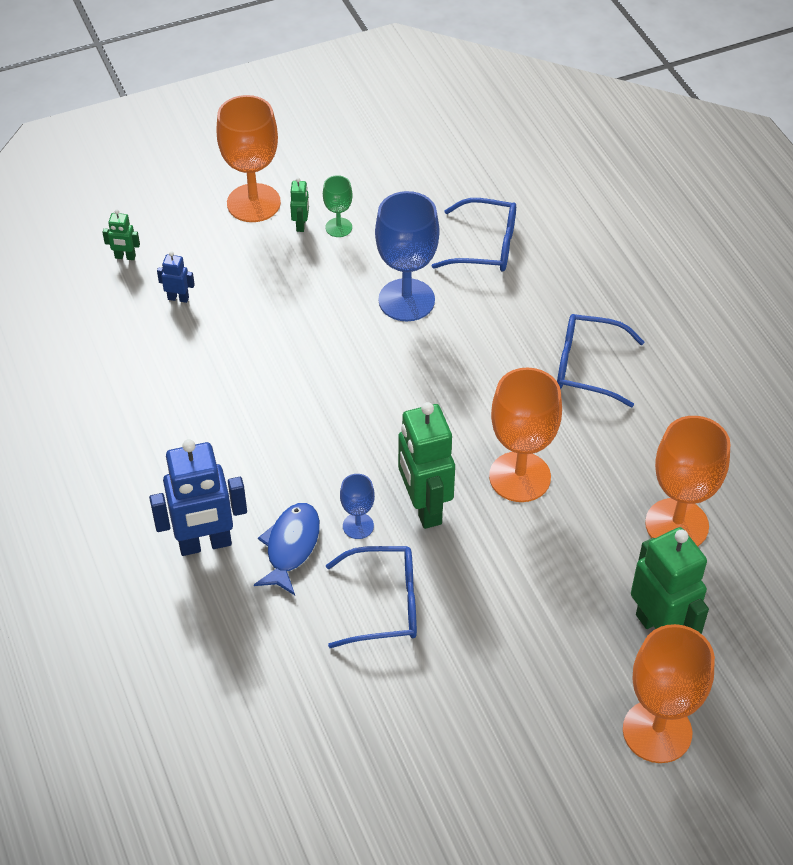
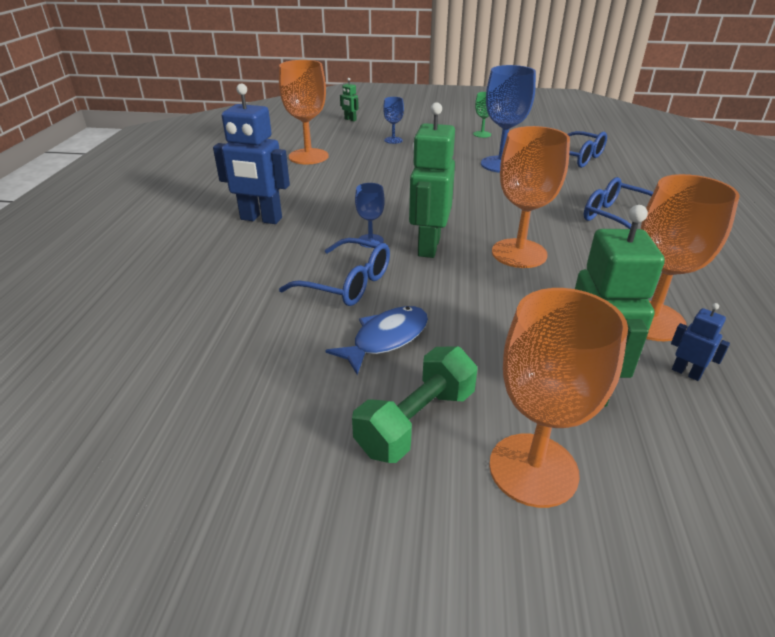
camera: 30 degrees right, 15 degrees down
(178, 298) = (362, 136): blue robot -> blue robot (686, 372)
(230, 293) = (393, 140): none -> blue goblet
(253, 203) = (440, 119): orange goblet -> orange goblet (308, 156)
(291, 546) = (313, 236): blue fish -> blue fish (386, 339)
(301, 225) = (460, 129): green robot -> none
(554, 733) = (416, 421): none -> green dumbbell

